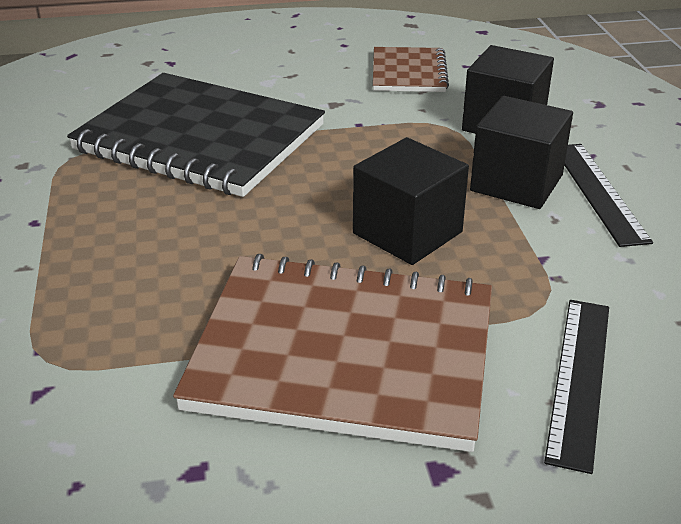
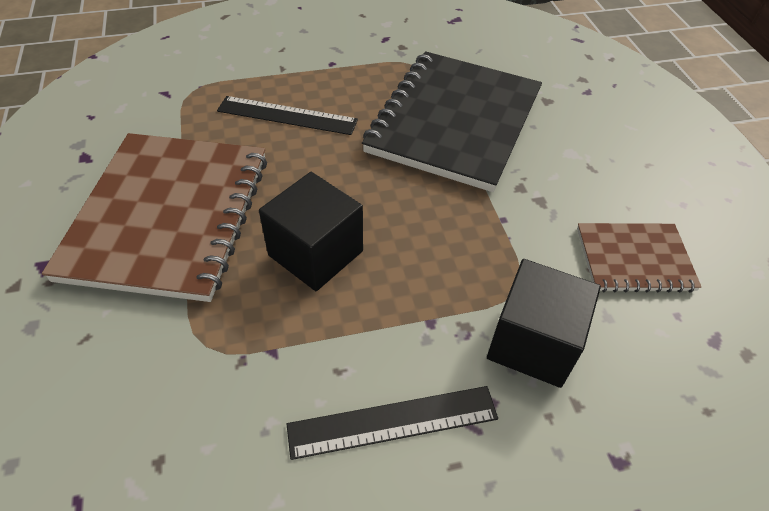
camera: 85 degrees right, 15 degrees up
(516, 183) = (405, 343): black cube -> none
(579, 378) = (106, 358): black ruler -> black ruler (287, 115)

